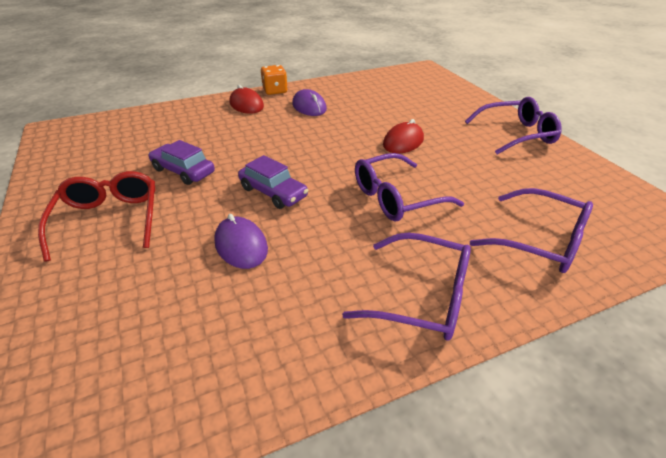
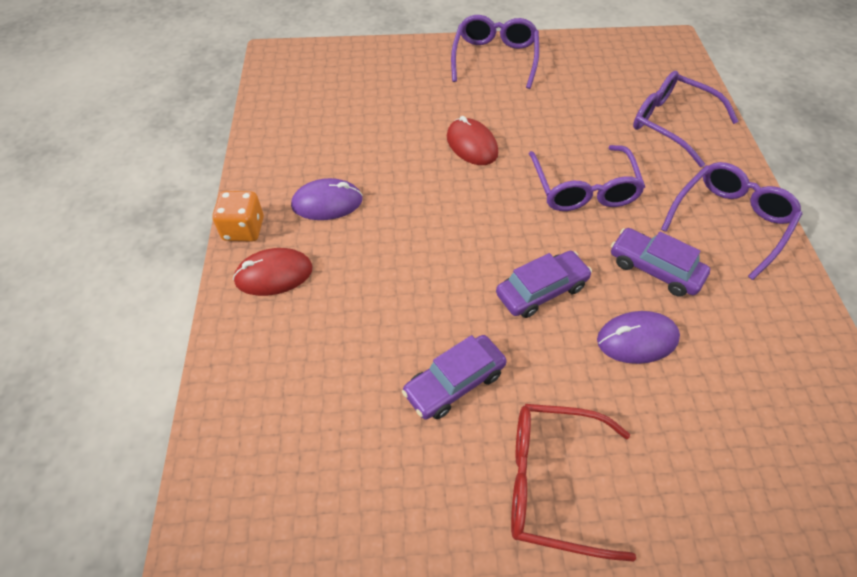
camera: 70 degrees left, 15 degrees up
(325, 248) = (655, 269): none -> purple car
(540, 241) = (672, 124): purple glasses -> purple glasses turned 105 degrees counterclockwise

